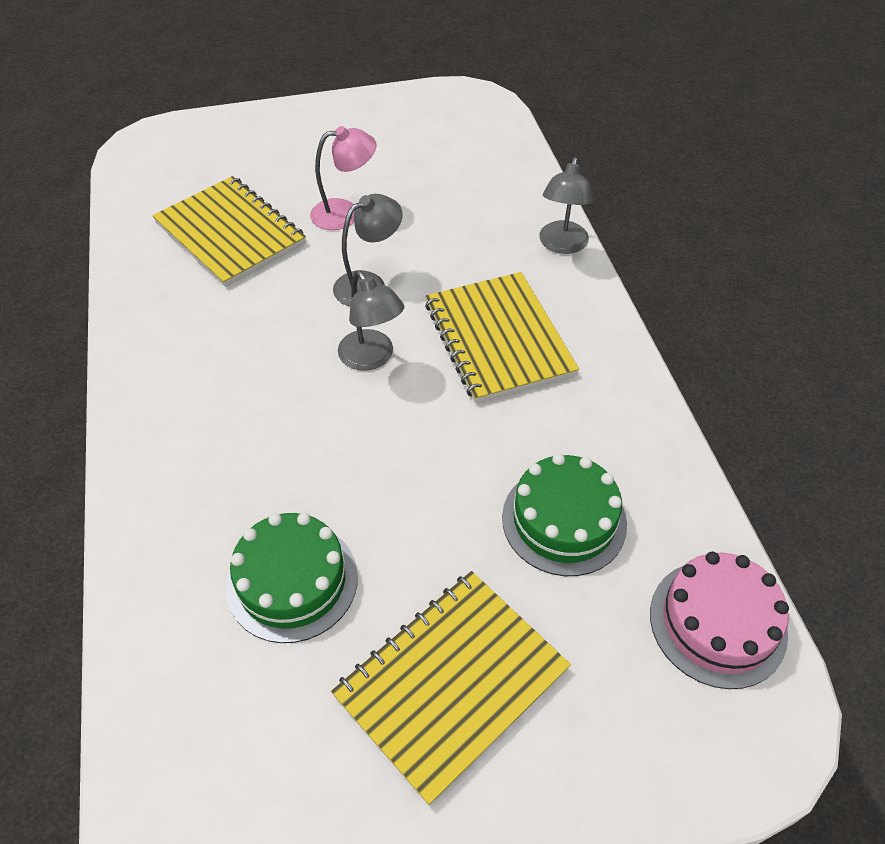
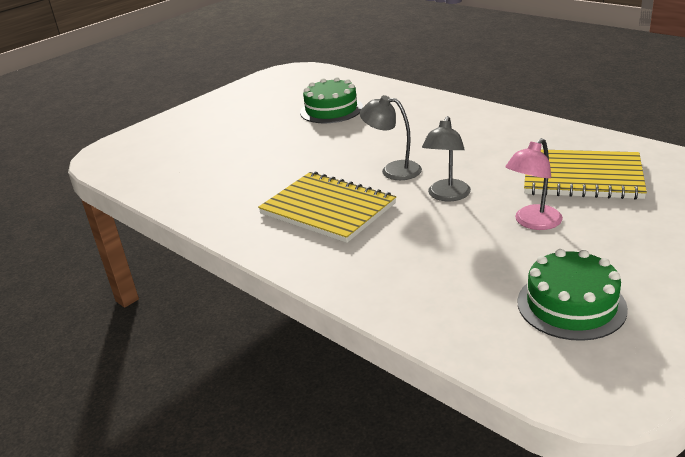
camera: 150 degrees right, 20 degrees down
(451, 683) = (240, 118): yellow notebook -> none
(561, 245) = (338, 282): grey lamp -> none
(564, 520) = (225, 165): green cake -> green cake (571, 305)
(717, 623) = (131, 169): pink cake -> none

